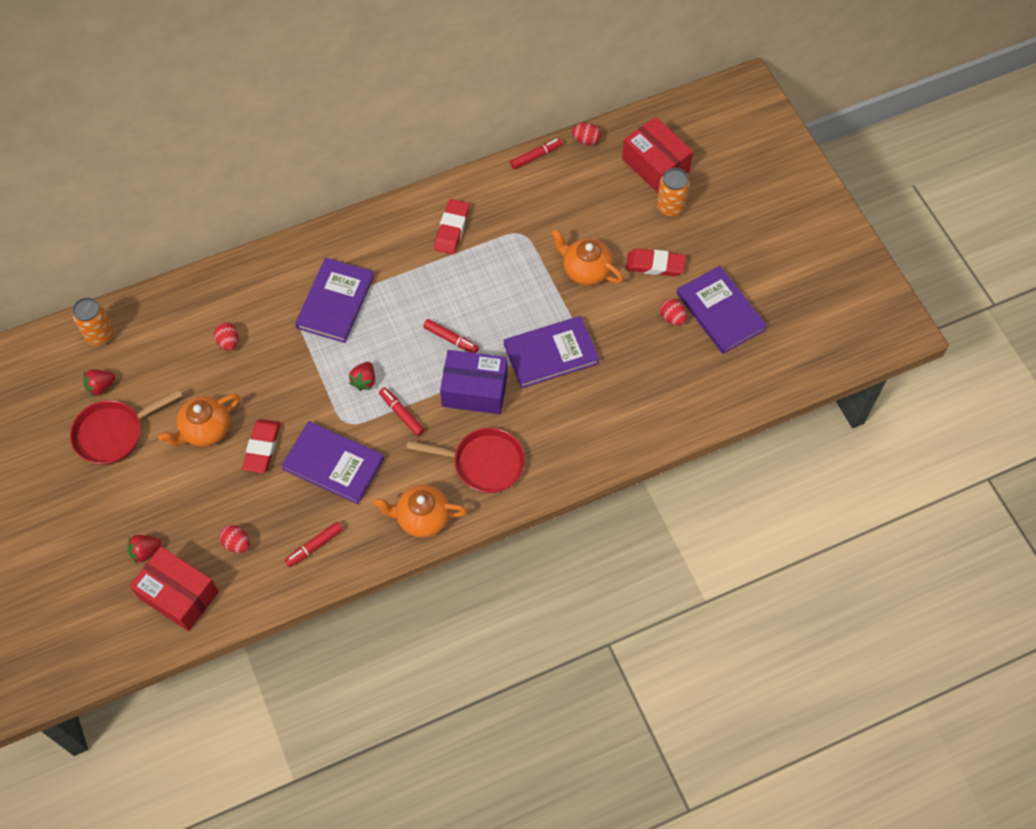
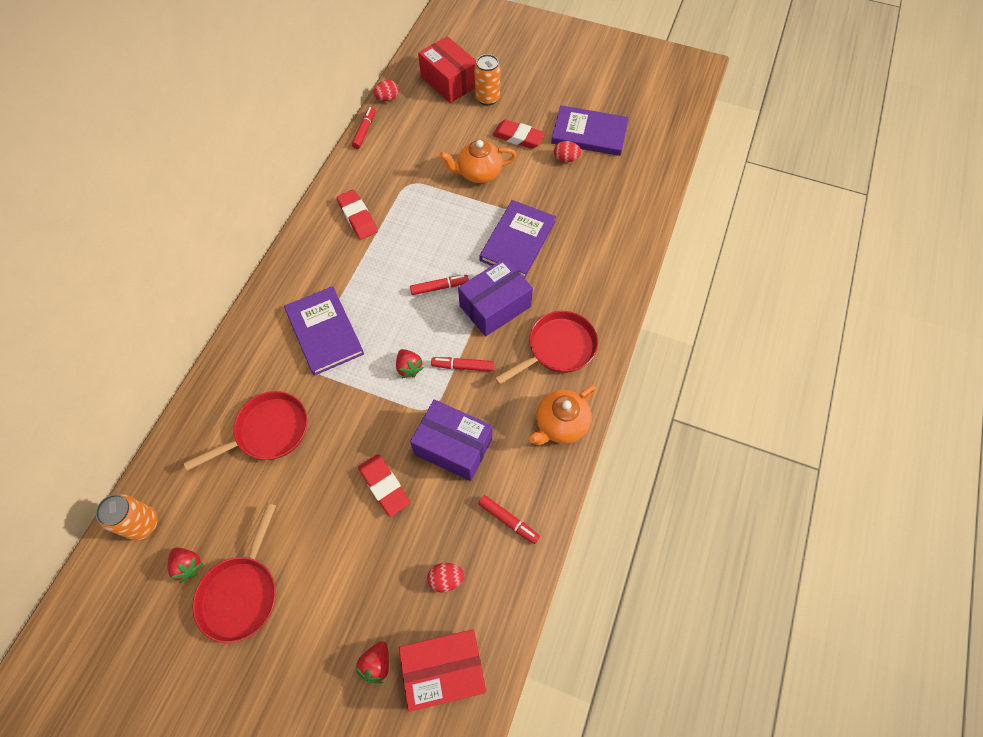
camera: 45 degrees left, 0 degrees up
(101, 386) = (188, 565): red strawberry -> red strawberry turned 60 degrees counterclockwise
(205, 430) = (321, 515): orange teapot -> none
(228, 342) = (268, 431): red egg -> red pan
(314, 546) = (508, 520): red marker -> red marker turned 60 degrees counterclockwise
(333, 464) = (453, 446): purple book -> purple box
(655, 165) = (449, 82): red box -> red box turned 45 degrees clockwise
(655, 265) = (518, 137): red eraser -> red eraser turned 60 degrees clockwise

